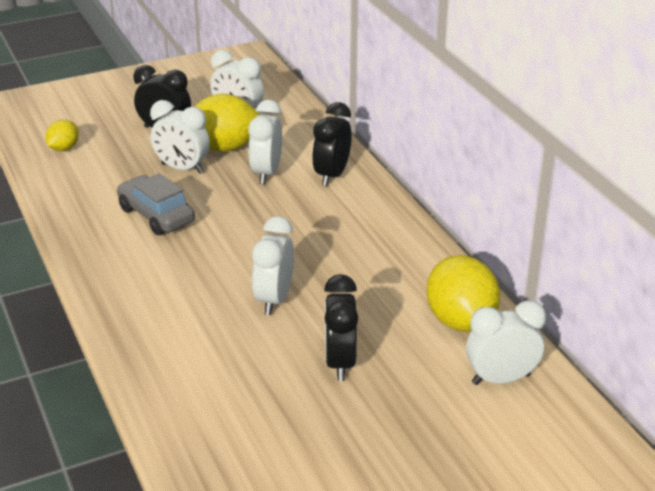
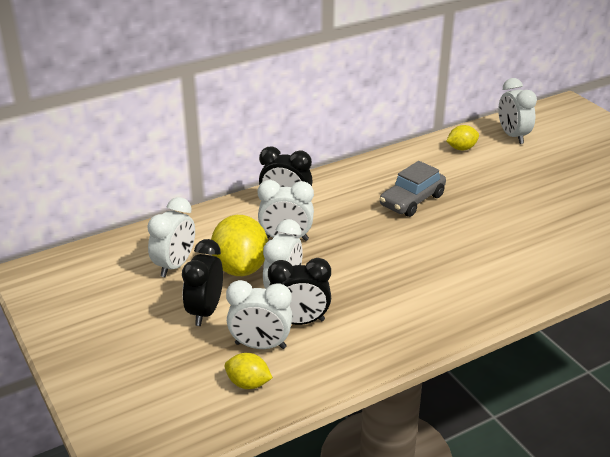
camera: 95 degrees left, 0 degrees up
(156, 215) = (369, 295): grey car -> grey car (412, 200)
(274, 299) = (468, 221): white clock -> white clock (260, 345)
(340, 362) = (526, 190): black clock -> black clock (299, 321)
(460, 320) = (461, 148): yellow lemon -> yellow lemon, size x0.53

